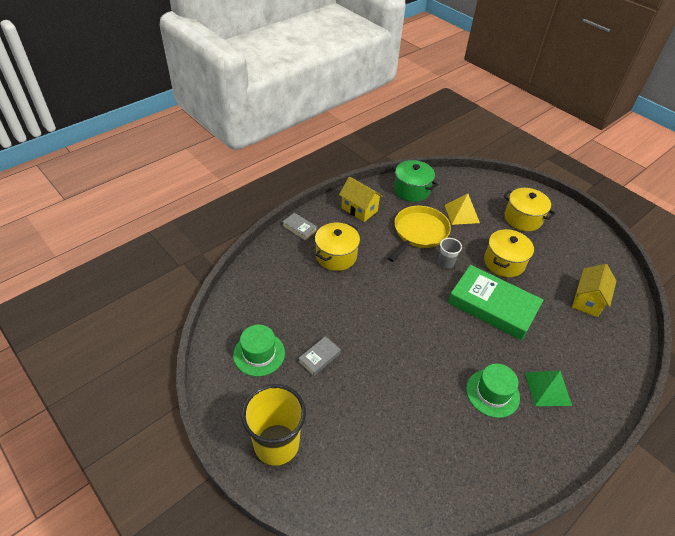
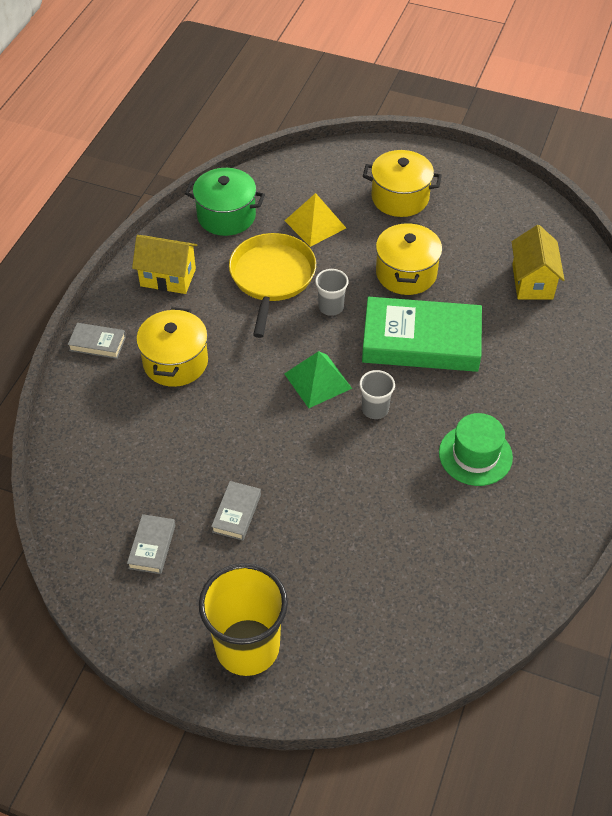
camera: 25 degrees left, 5 degrees up
(259, 354) = (152, 546): green hat -> grey book
(440, 334) = (375, 409): none -> grey cup
(547, 388) = (536, 418): green pyramid -> green pyramid (317, 381)

